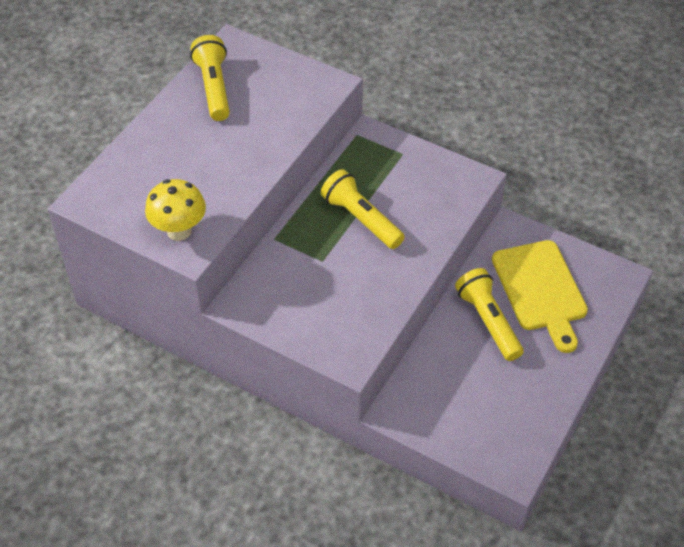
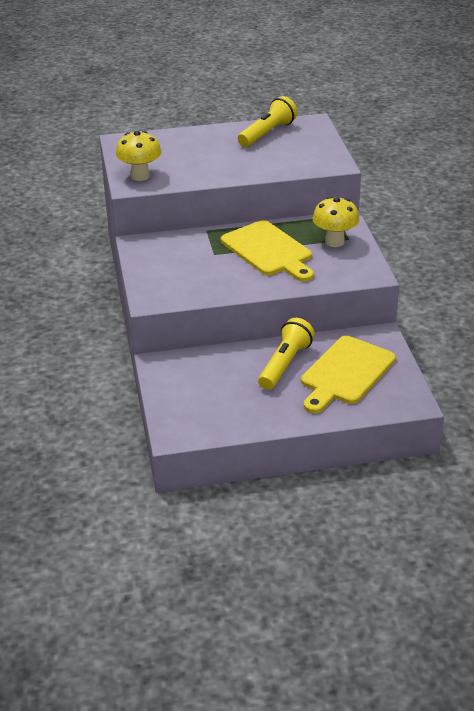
camera: 50 degrees right, 15 degrees down
(361, 219) = (269, 251): yellow flashlight -> yellow cutting board
(397, 166) = (334, 242): none -> yellow mushroom

